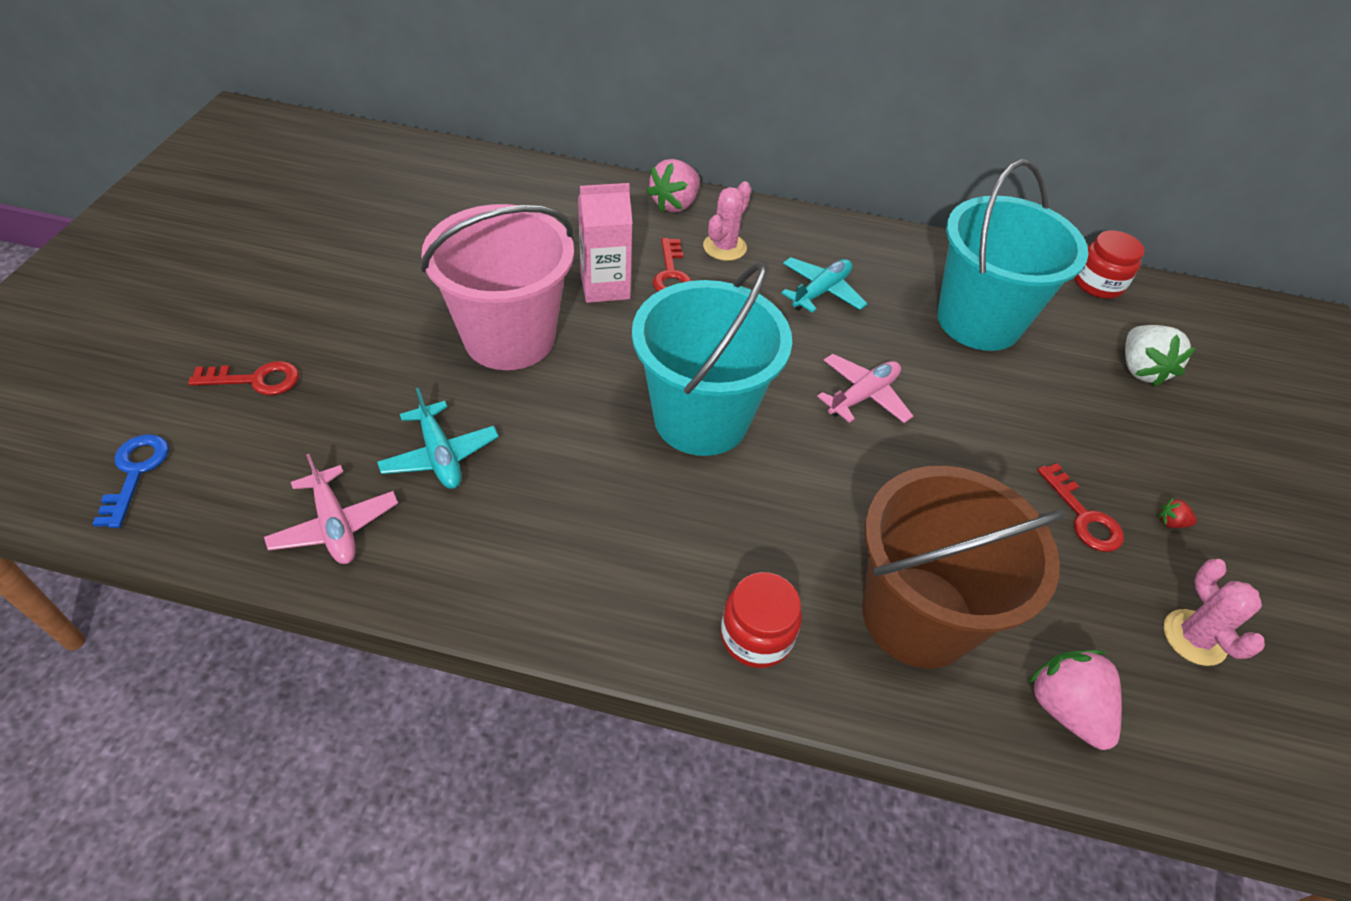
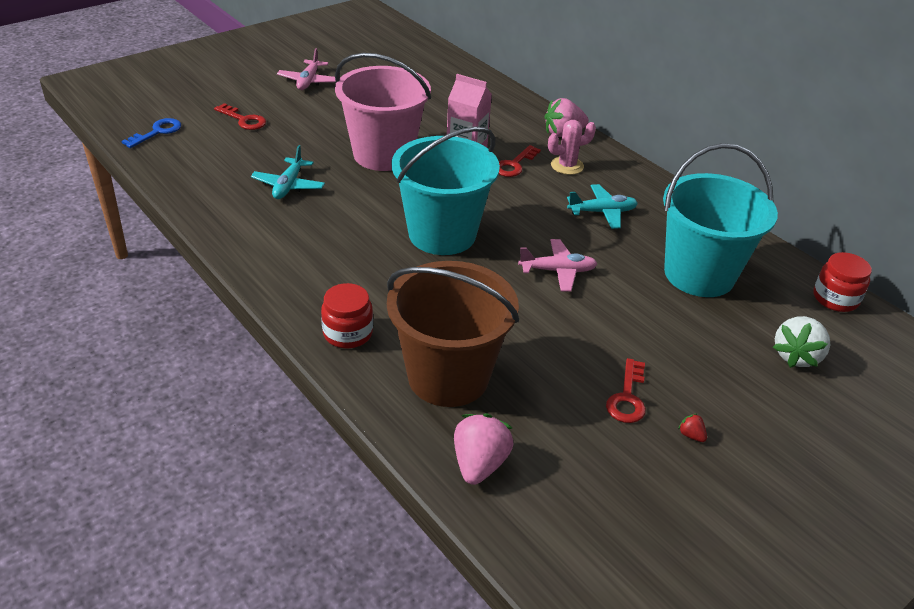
camera: 40 degrees right, 10 degrees down
(335, 525) = (211, 189): pink plane -> pink plane (308, 81)
(1194, 637) = (618, 490): pink cactus -> none

